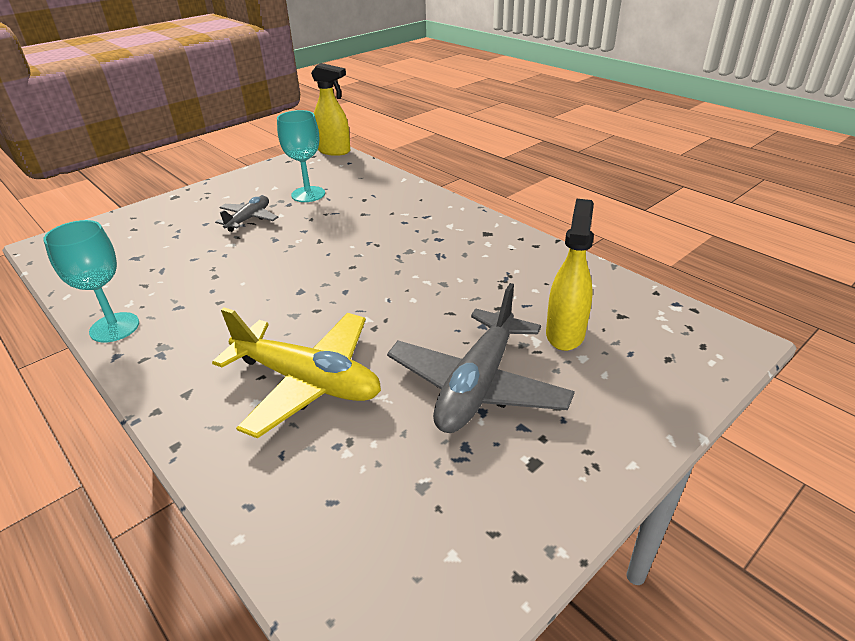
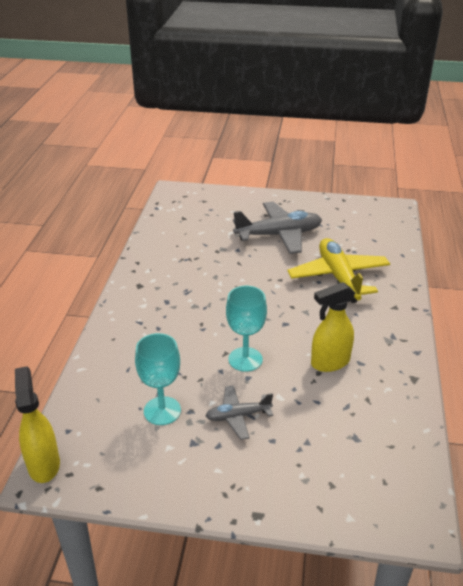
camera: 130 degrees left, 0 degrees up
(114, 327) = (407, 373): turquoise goblet -> turquoise goblet (245, 359)
(565, 333) = (216, 227): yellow spray bottle -> yellow spray bottle (329, 362)

